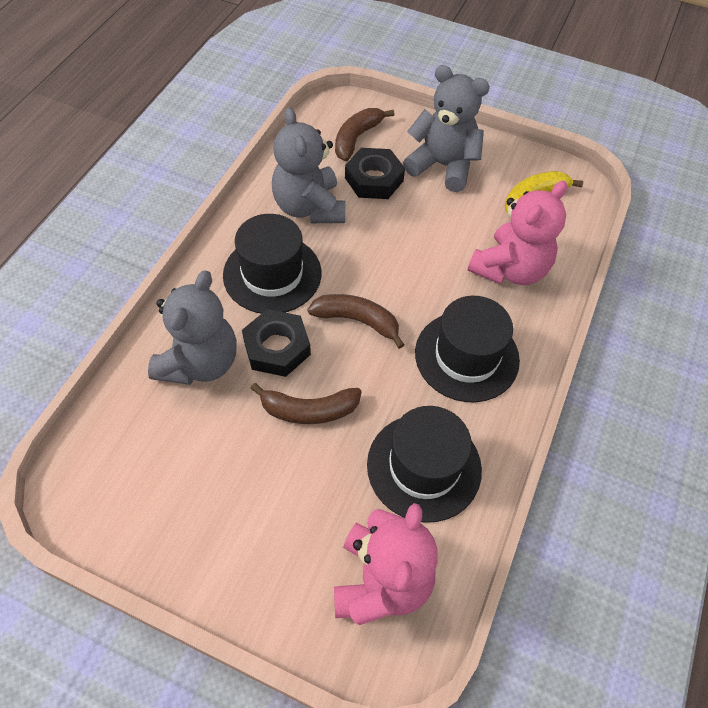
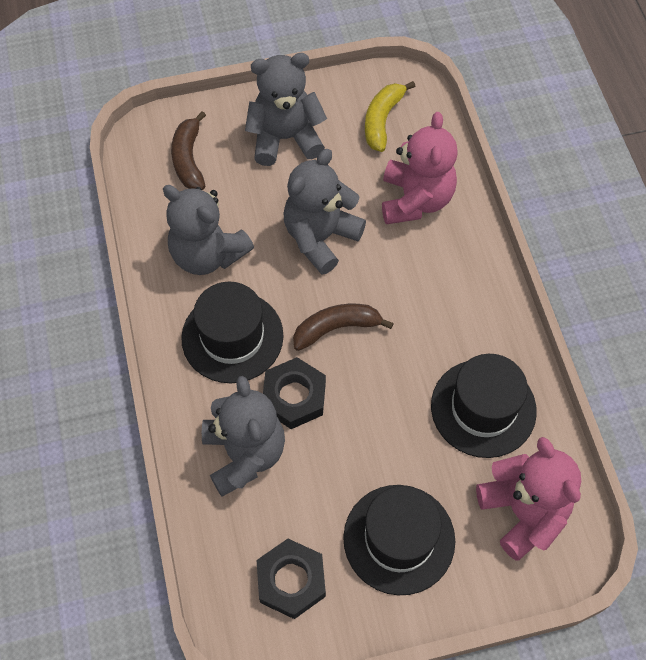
camera: 35 degrees left, 5 degrees up
(309, 410) = (364, 428): brown banana -> none
(374, 179) = (239, 190): black nut -> black nut (291, 580)
(406, 248) = (320, 237): none -> grey teddy bear
(466, 356) = (442, 298): black hat -> black hat (399, 539)

